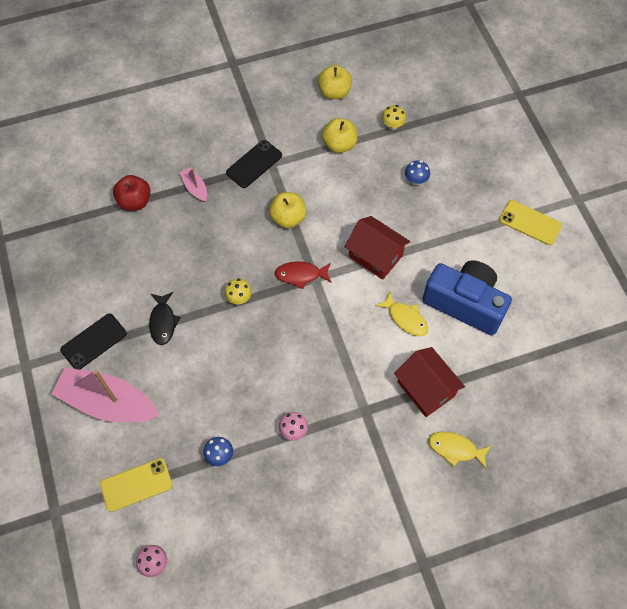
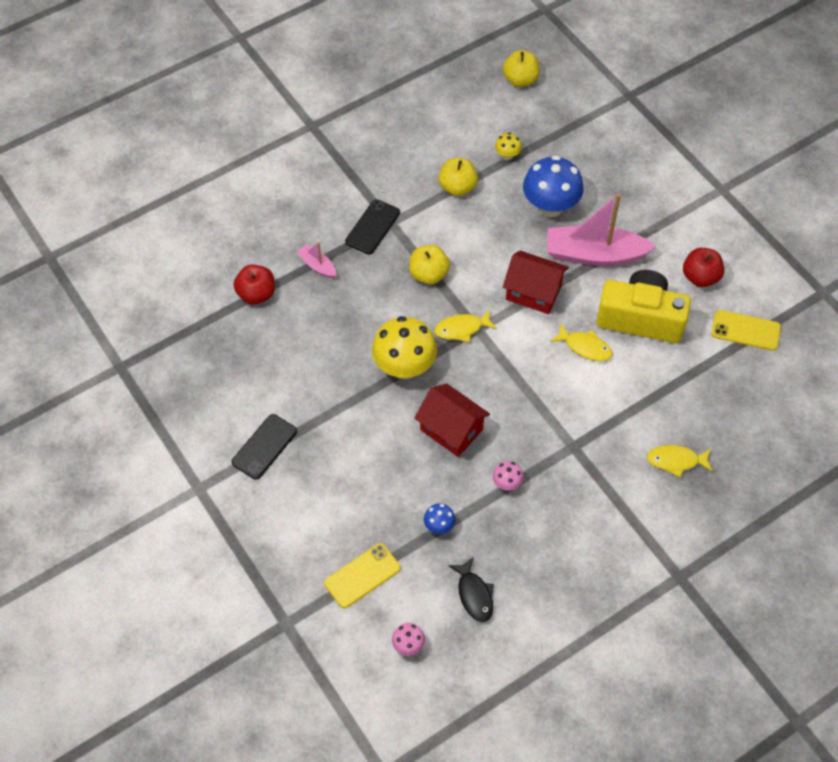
camera: 15 degrees left, 5 degrees down
(108, 402) = (302, 503): pink boat -> pink boat (594, 254)
(163, 322) = (332, 409): black fish -> black fish (474, 594)
(239, 298) = (404, 367): yellow mushroom -> yellow mushroom, size x2.18
(301, 275) = (462, 329): red fish -> yellow fish
(334, 92) = (433, 134): yellow apple -> yellow apple (520, 80)
(416, 180) = (550, 206): blue mushroom -> blue mushroom, size x2.18
(426, 389) = (628, 411): red house -> red house (451, 429)
(465, 303) = (640, 318): blue camera -> yellow camera
(530, 222) = (681, 223): yellow phone -> yellow phone (745, 330)
(532, 277) = (700, 277): none -> red apple

